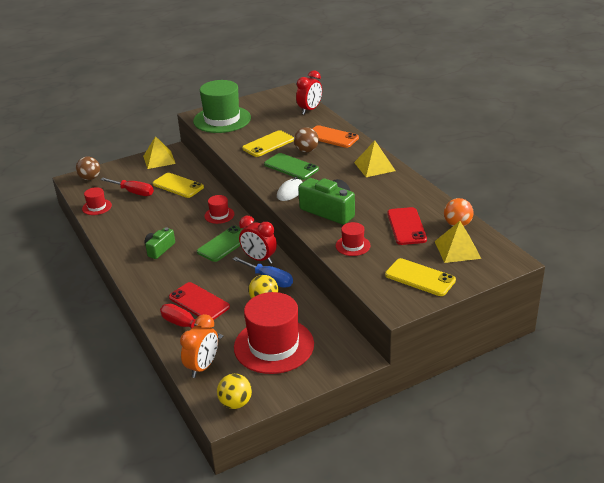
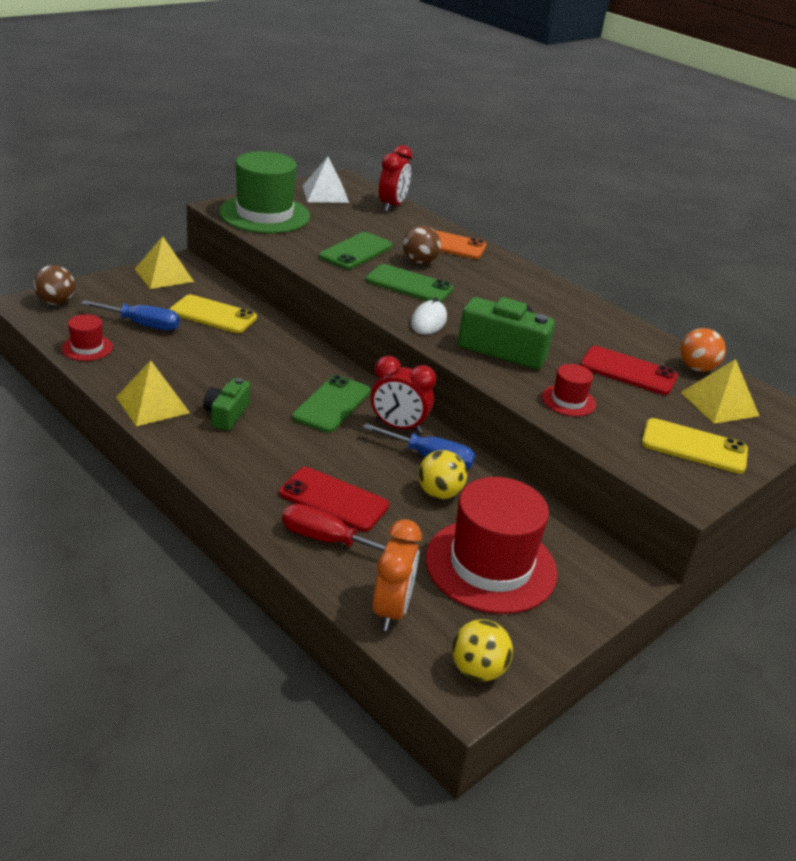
camera: 20 degrees left, 0 degrees up
(133, 192) = (142, 325): red screwdriver -> blue screwdriver
(219, 215) = (301, 360): red hat -> none
(268, 144) = (356, 251): yellow phone -> green phone
(269, 103) = (325, 194): none -> white pyramid
(374, 166) = (531, 286): yellow pyramid -> yellow pyramid (152, 405)
(406, 226) = (628, 371): red phone -> red phone turned 45 degrees counterclockwise

